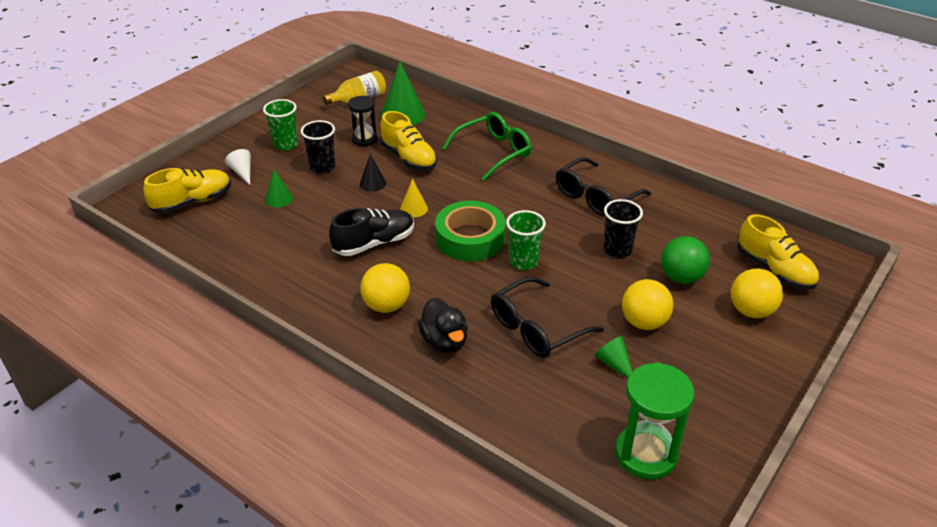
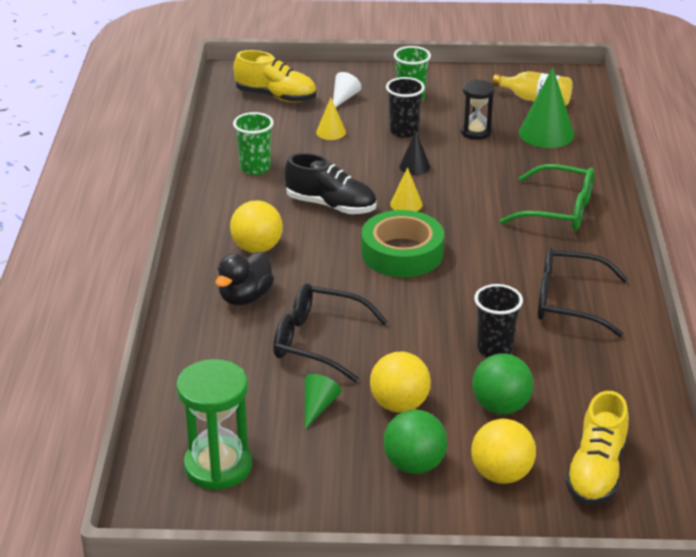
camera: 55 degrees right, 5 degrees down
(279, 199) = (331, 132): green cone -> yellow cone
(409, 158) = (480, 168): yellow shoe -> none
(523, 261) = (405, 297): green cup -> green cup (255, 168)
(715, 346) = (414, 465): none -> green ball

